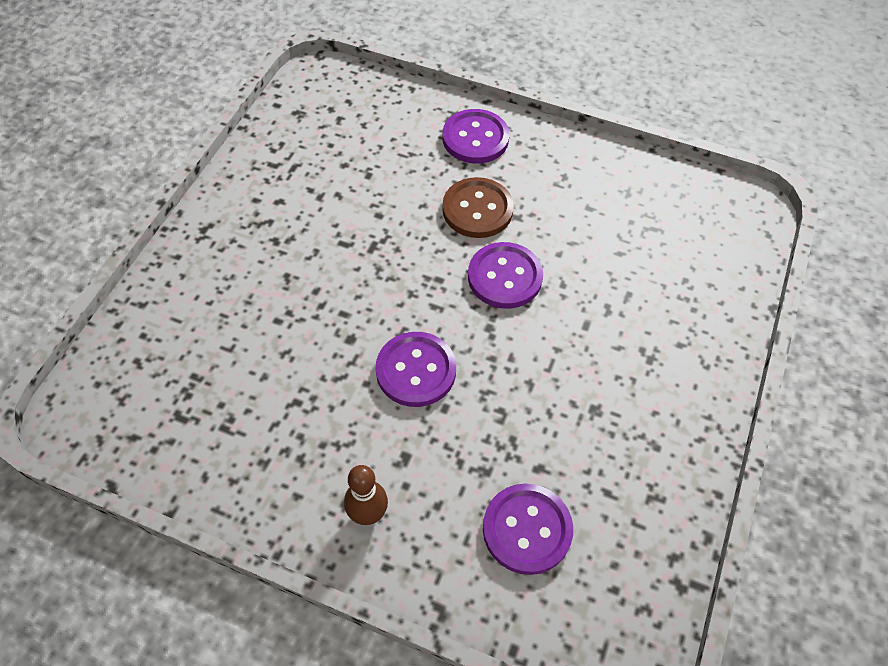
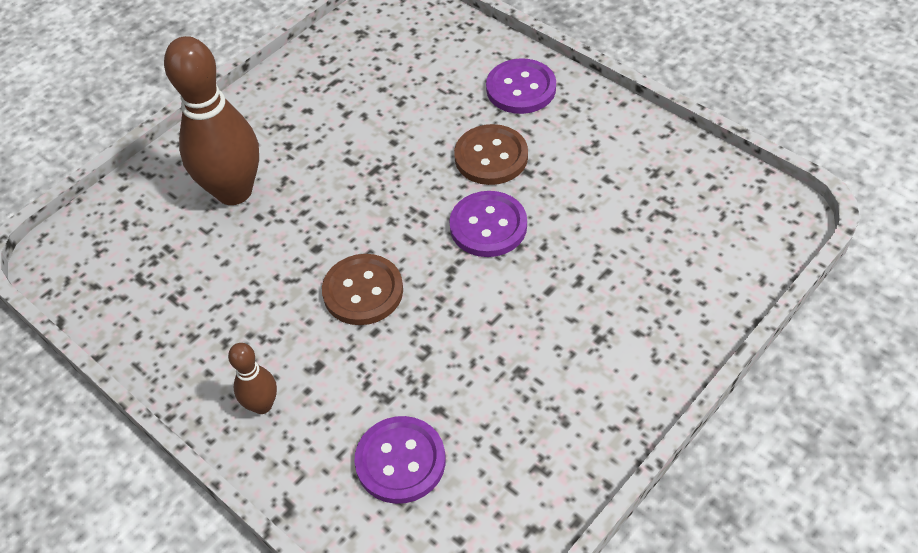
camera: 25 degrees right, 5 degrees down
(241, 301) = (234, 191): none -> brown bowling pin
(416, 370) = (363, 291): purple button -> brown button

